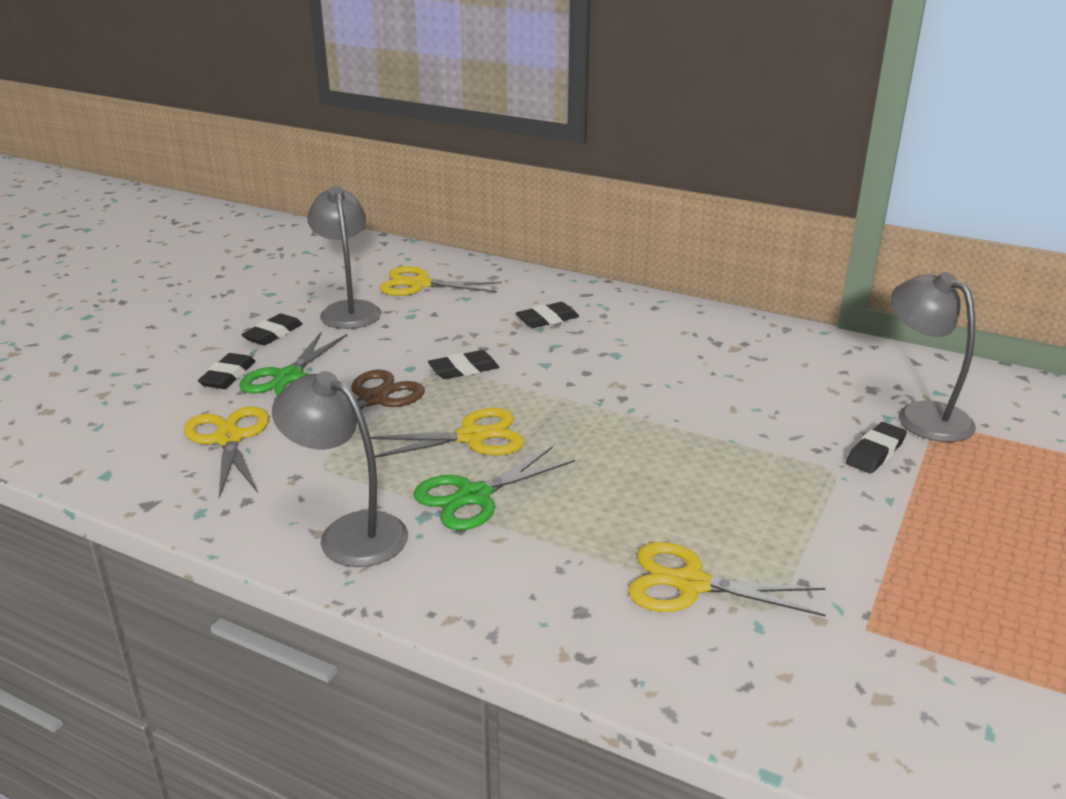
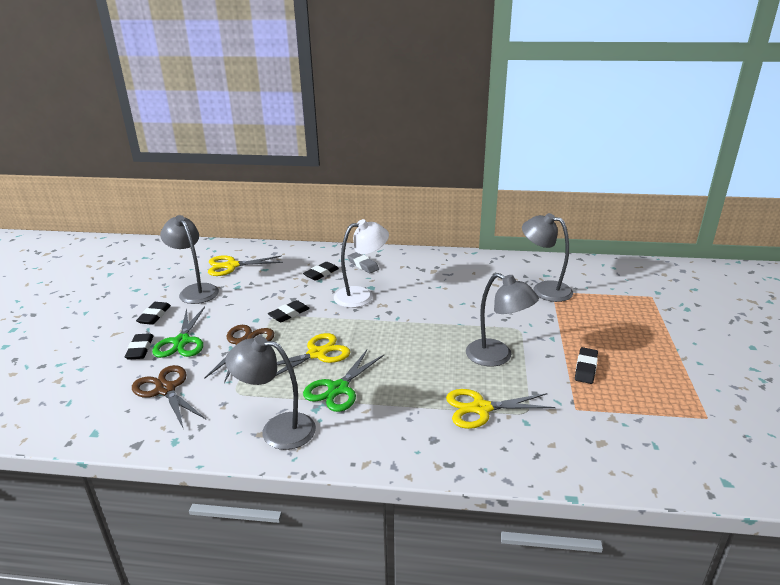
camera: 20 degrees left, 0 degrees up
(229, 439) = (165, 390): yellow scissors -> brown scissors
(592, 364) = (361, 295): none -> white lamp
(621, 318) = (363, 265): none -> grey eraser
(768, 508) = (497, 357): none -> grey lamp
(875, 452) = (532, 314): black eraser -> black eraser (585, 368)

